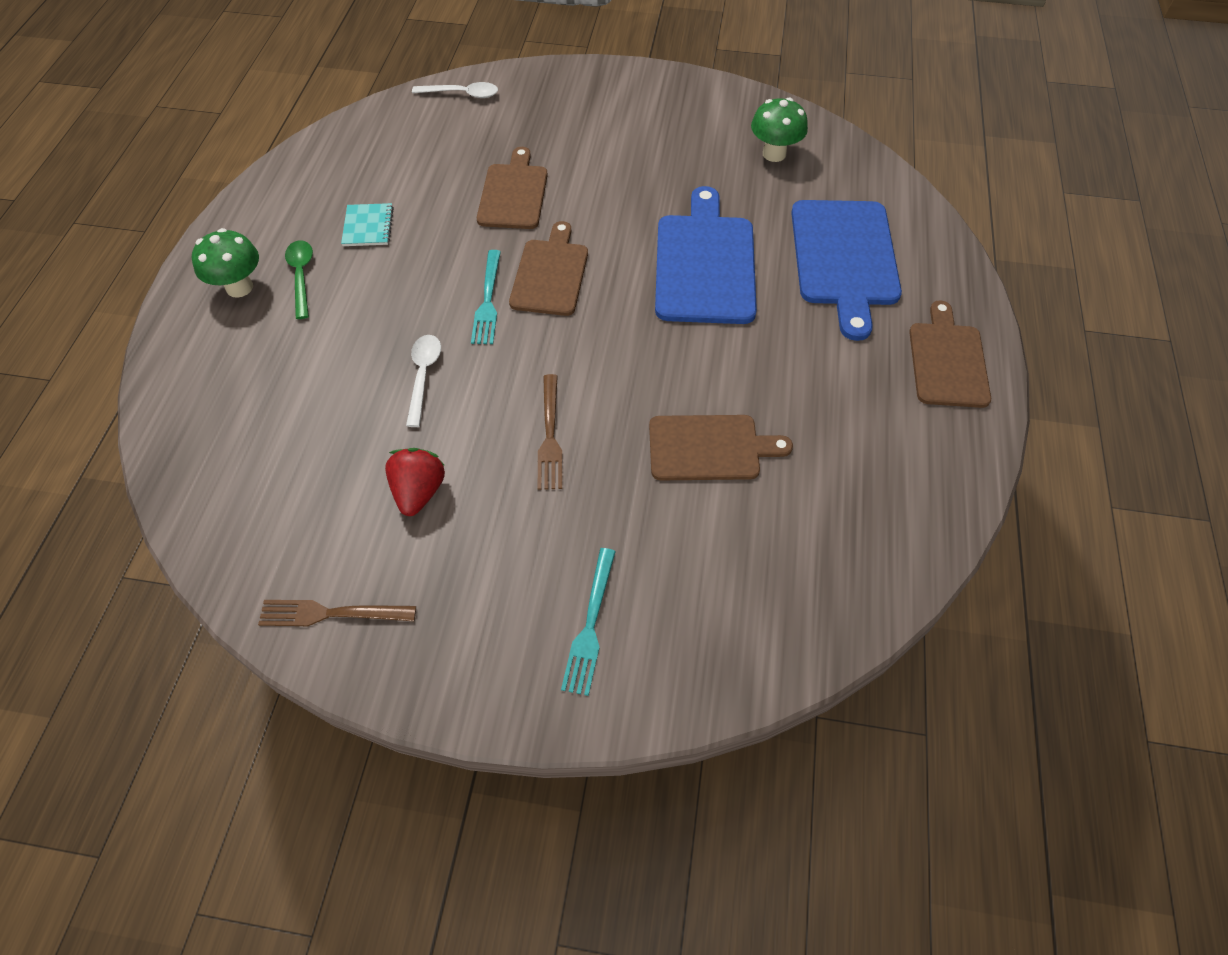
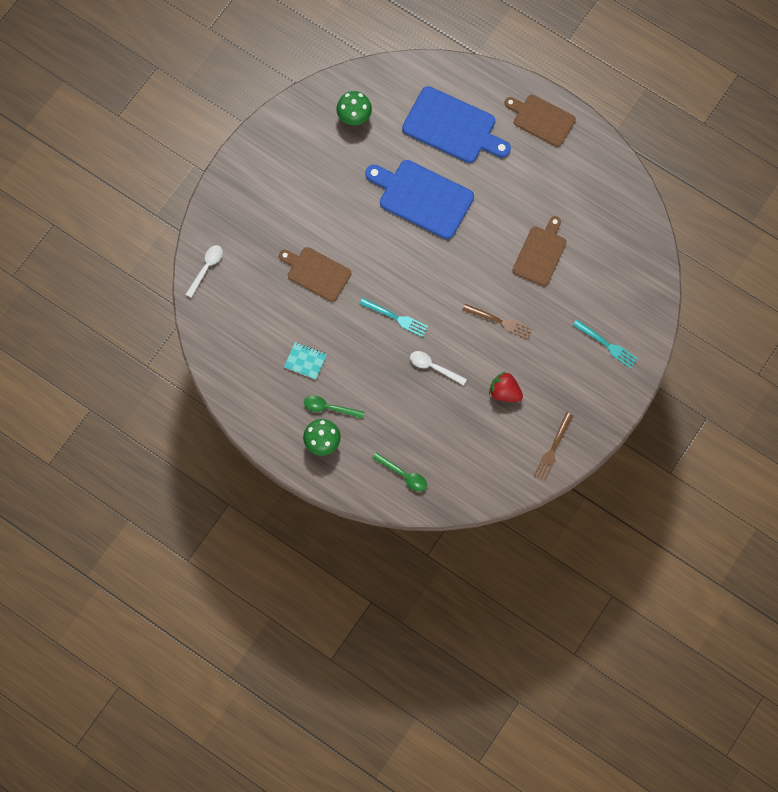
camera: 65 degrees left, 15 degrees up
(211, 404) = (403, 475): none -> green spoon
(550, 274) = (391, 279): brown cutting board -> none

